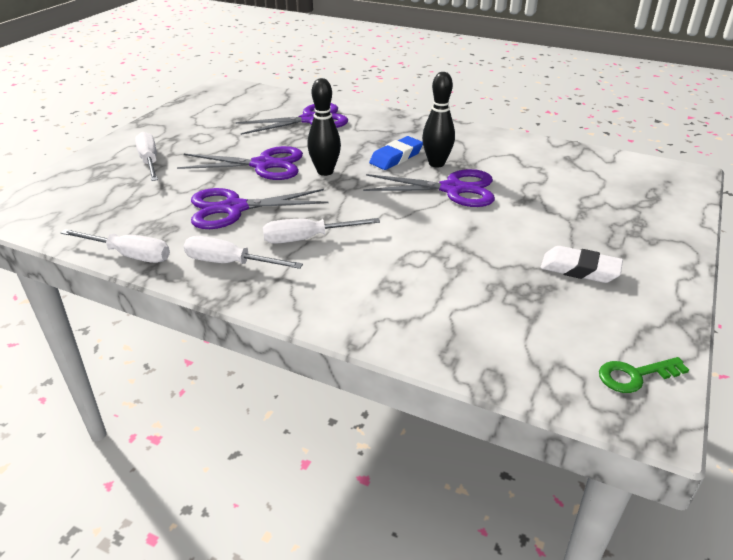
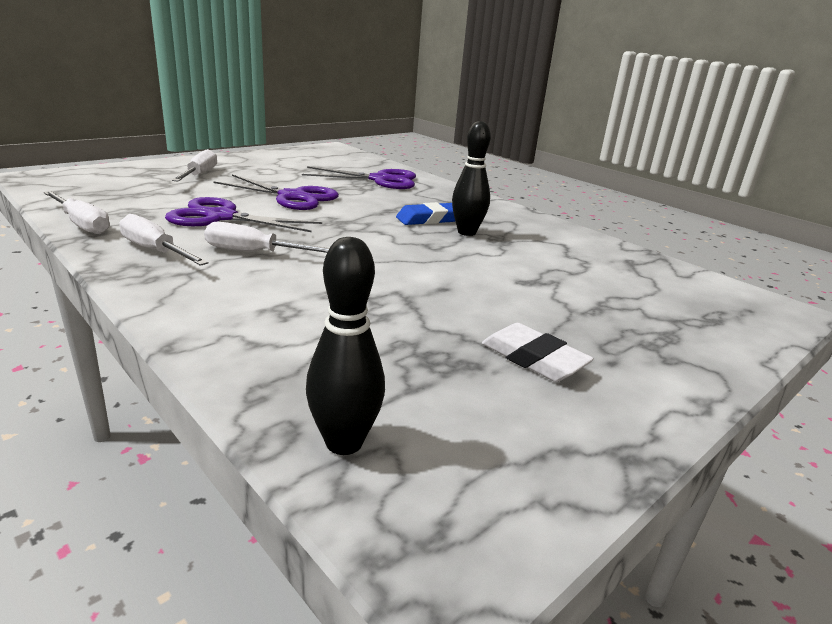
camera: 20 degrees right, 10 degrees down
(325, 171) = (343, 213): black bowling pin -> black bowling pin (344, 442)
(452, 189) = (459, 254): purple scissors -> none
(635, 375) = (485, 501): green key -> none

